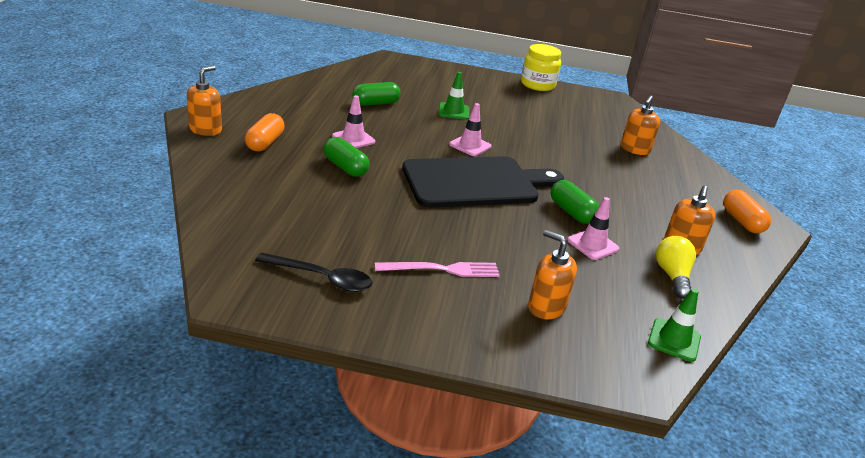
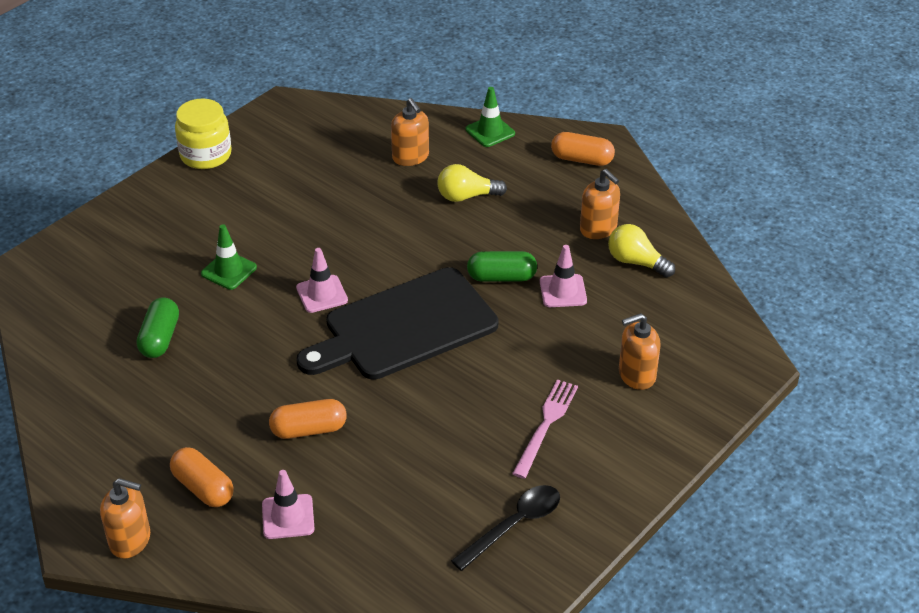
camera: 55 degrees left, 10 degrees up
(205, 129) = (130, 540): orange soap dispenser -> orange soap dispenser turned 135 degrees clockwise
(345, 167) = (309, 429): green capsule -> orange capsule
(353, 139) = (243, 397): pink traffic cone -> pink traffic cone (288, 517)
(475, 182) = (404, 327): black cutting board -> black cutting board turned 135 degrees counterclockwise
(630, 179) = (466, 196): none -> yellow light bulb
(674, 340) = (716, 313): green traffic cone -> green traffic cone (490, 131)

